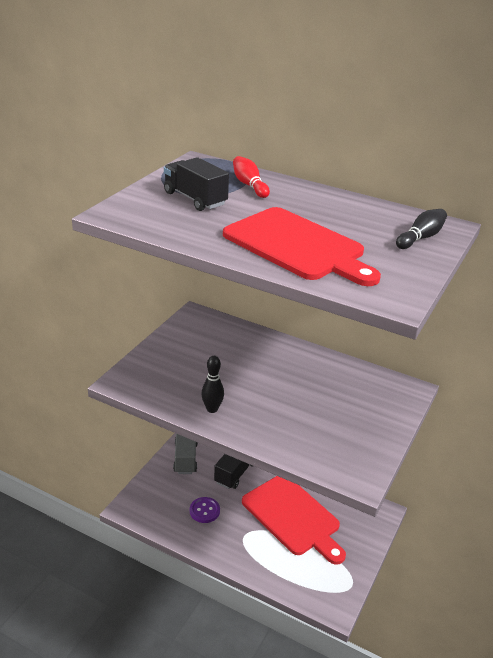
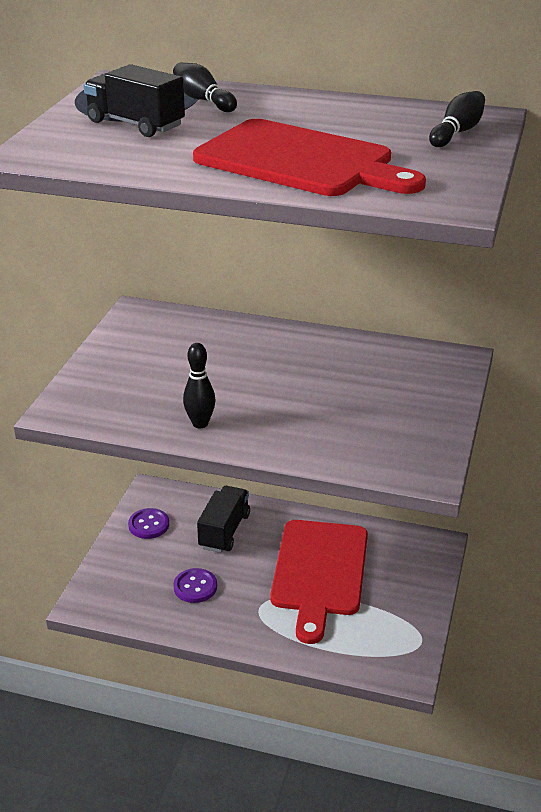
camera: 10 degrees left, 0 degrees up
(185, 458) = (149, 525): grey truck -> purple button
(249, 185) = (203, 100): red bowling pin -> black bowling pin
(293, 517) = (319, 572): red cutting board -> red cutting board turned 60 degrees clockwise

